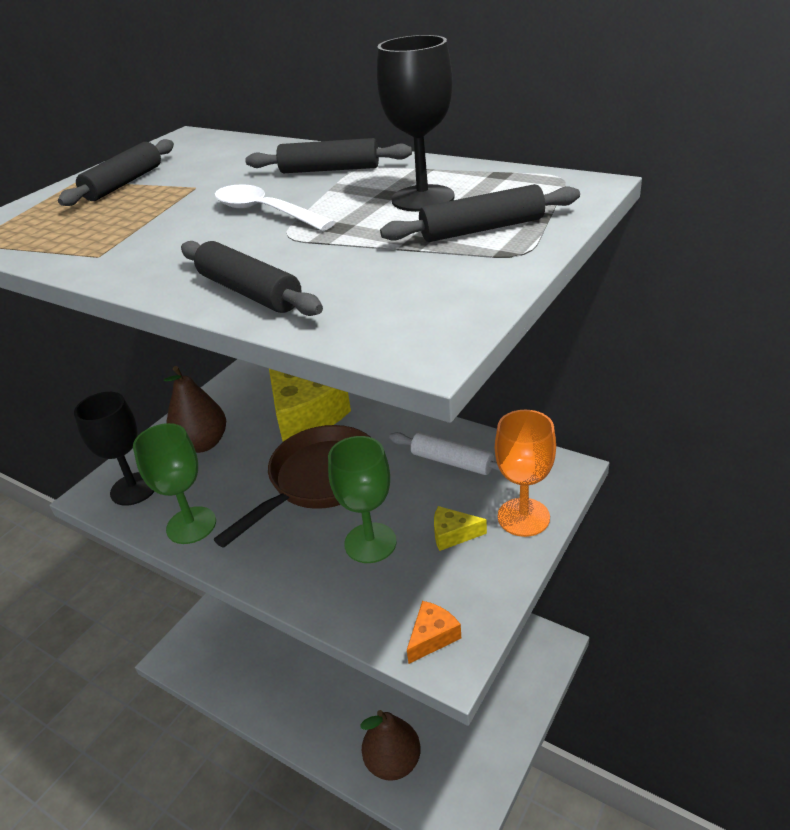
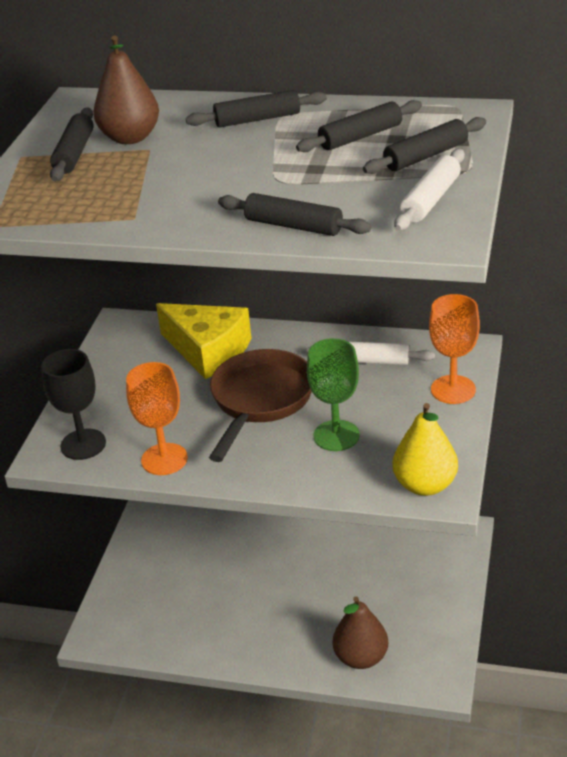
camera: 20 degrees left, 0 degrees up
(191, 525) = (164, 459): green goblet -> orange goblet
(202, 444) = (123, 394): brown pear -> brown pear (130, 138)
(265, 212) = (240, 164): white spoon -> none
(423, 198) = (360, 137): black goblet -> black rolling pin
(432, 637) = (425, 485): orange cheese -> yellow pear
(444, 284) = (430, 200): none -> white rolling pin
(453, 534) = (402, 414): yellow cheese -> none

